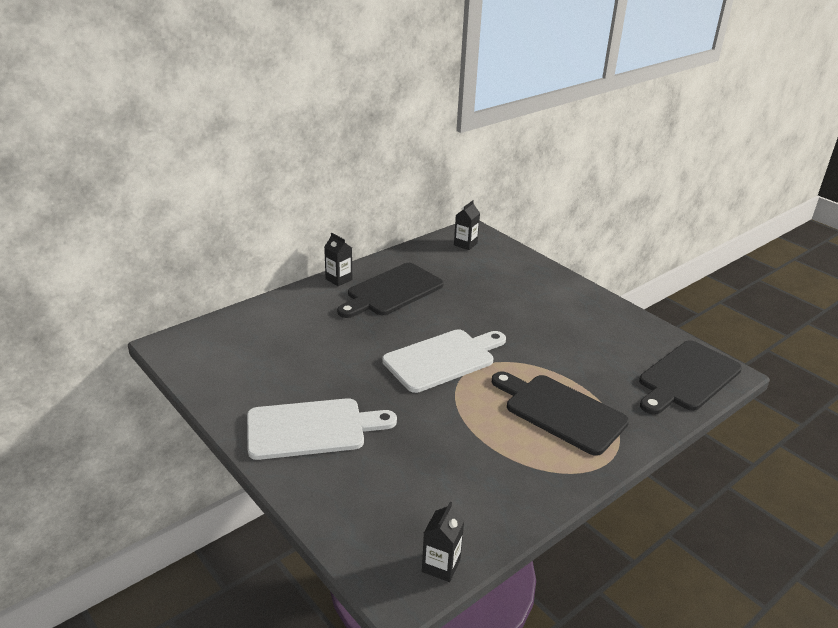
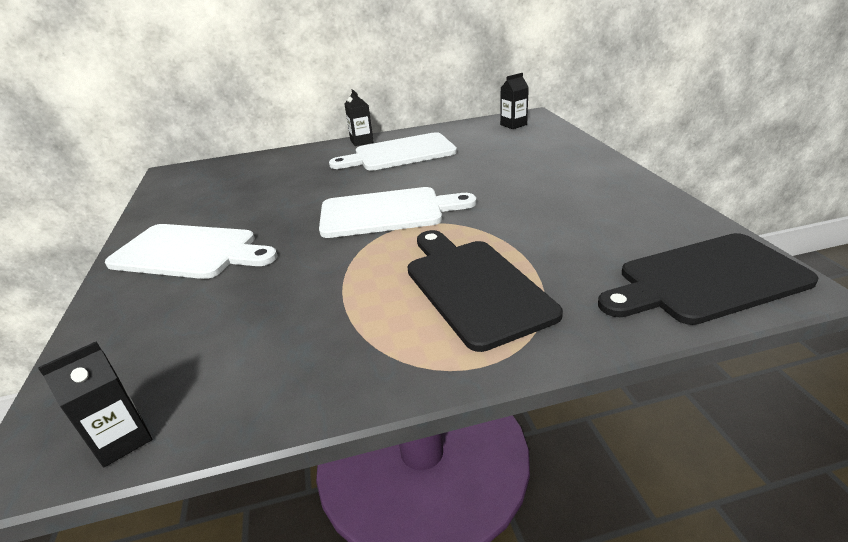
camera: 30 degrees right, 0 degrees up
(392, 291) = (400, 153): black cutting board -> white cutting board

